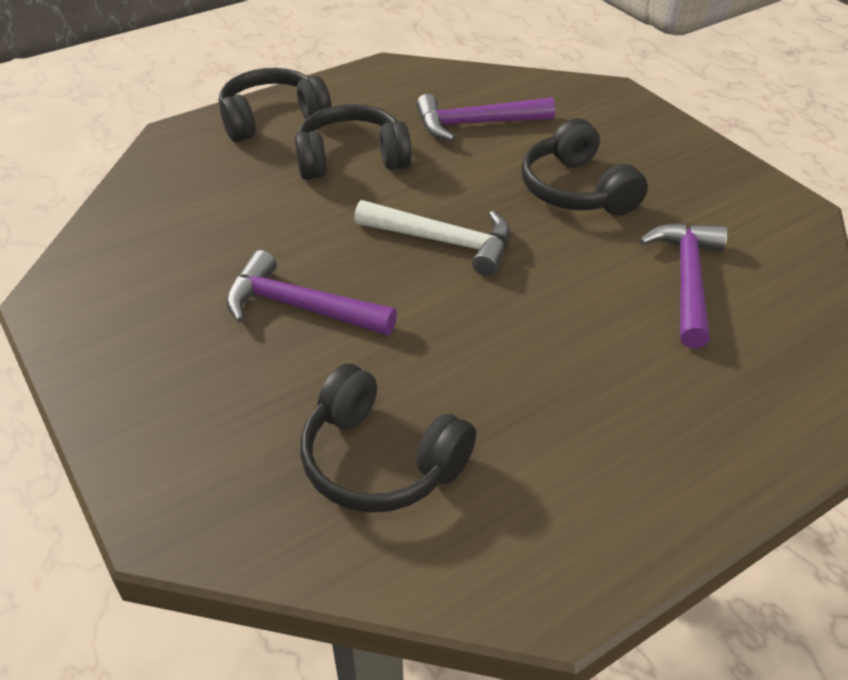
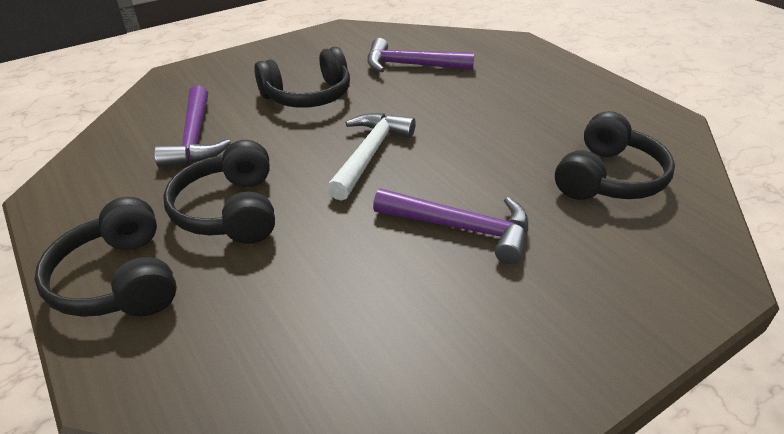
camera: 90 degrees left, 5 degrees down
(300, 307) = (461, 228): purple hammer -> purple hammer turned 90 degrees counterclockwise

